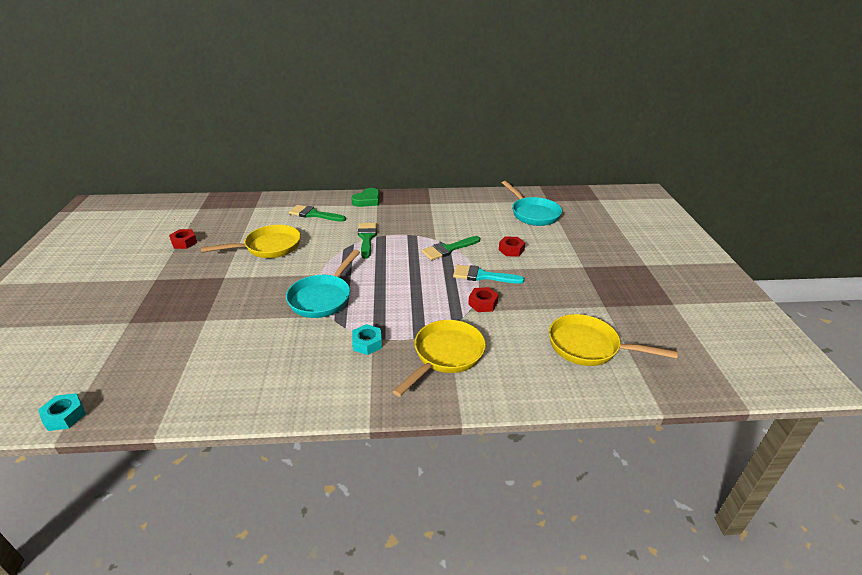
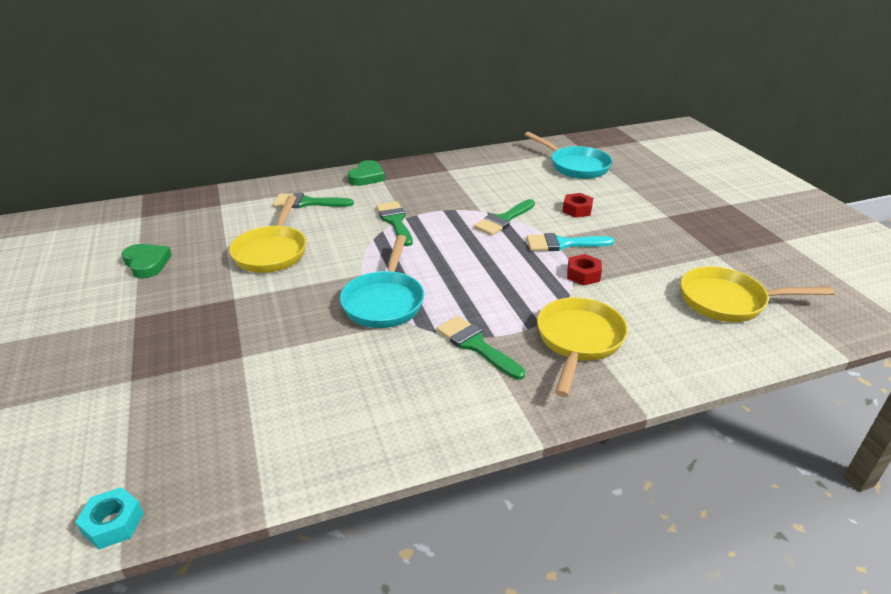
camera: 15 degrees left, 0 degrees up
(184, 242) = (147, 263): red nut -> green heart
(268, 247) = (272, 251): yellow pan -> yellow pan turned 135 degrees clockwise
(367, 343) = (476, 345): turquoise nut -> green brush

